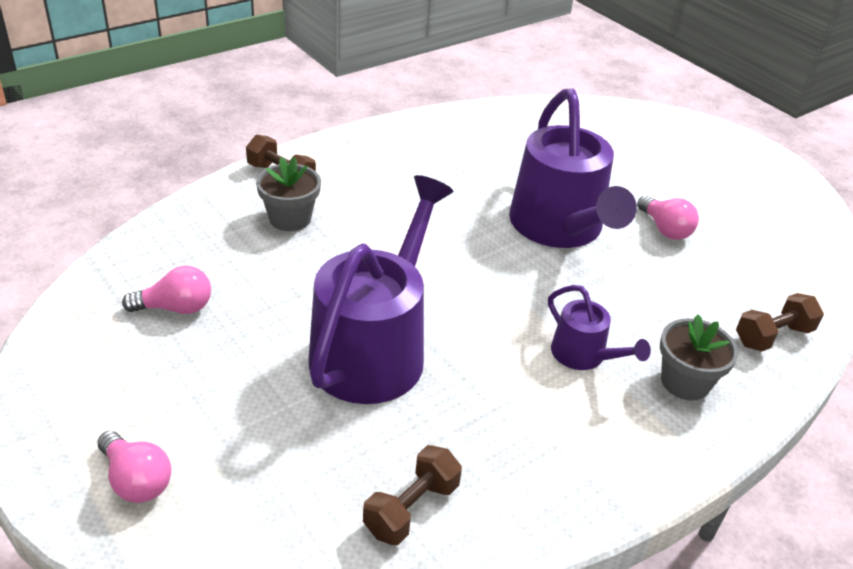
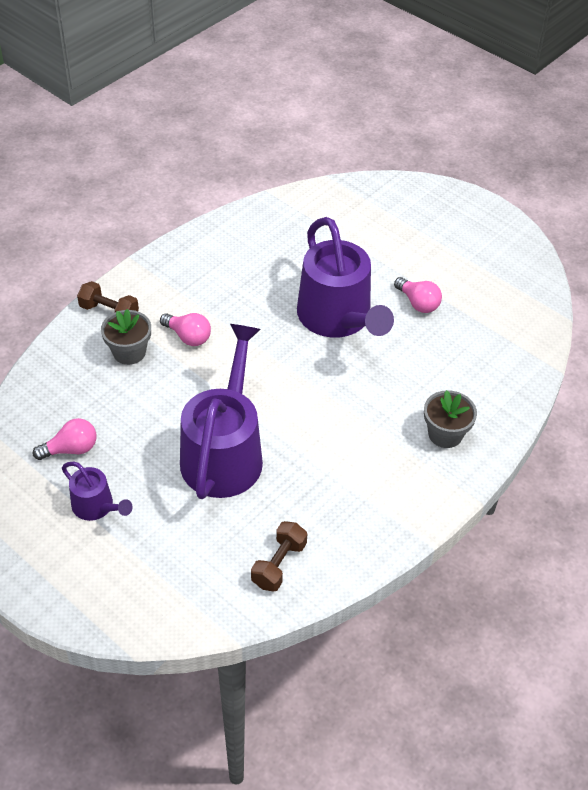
camera: 10 degrees left, 10 degrees up
(136, 480) = (94, 583): pink light bulb -> pink light bulb (188, 337)
(583, 355) = (372, 427): purple watering can -> purple watering can (96, 506)
(773, 336) = (503, 383): brown dumbbell -> none

